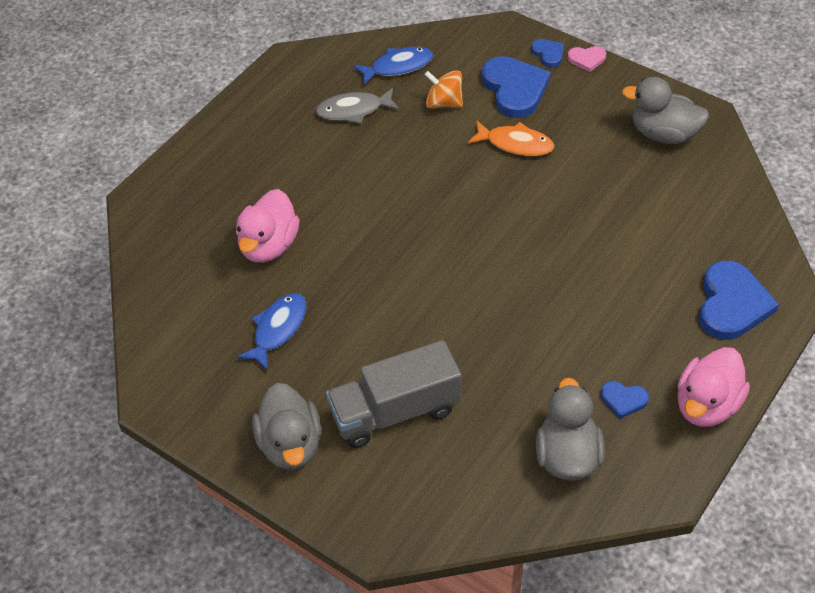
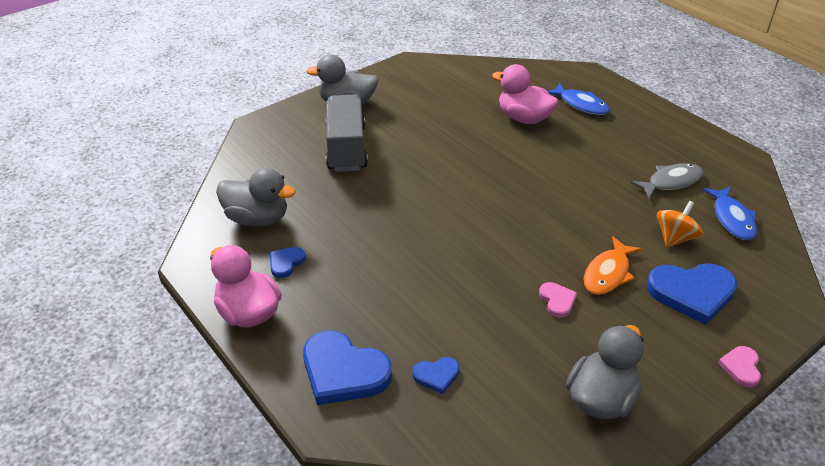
camera: 105 degrees right, 10 degrees down
(278, 329) = (443, 112): blue fish -> blue fish (581, 105)
(353, 110) = (671, 182): grey fish -> grey fish turned 60 degrees clockwise
(548, 54) = (751, 335): blue heart -> blue heart (436, 375)
(568, 174) = (557, 301): none -> pink heart

